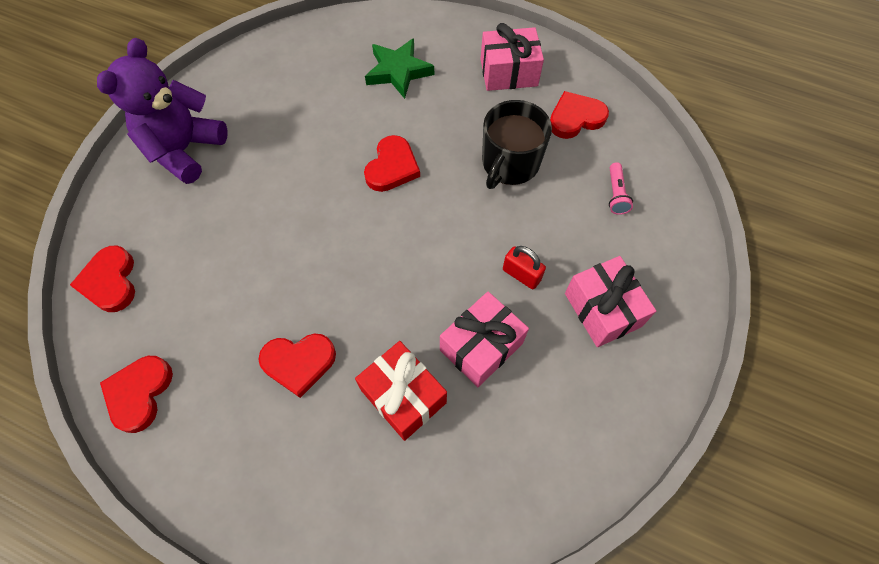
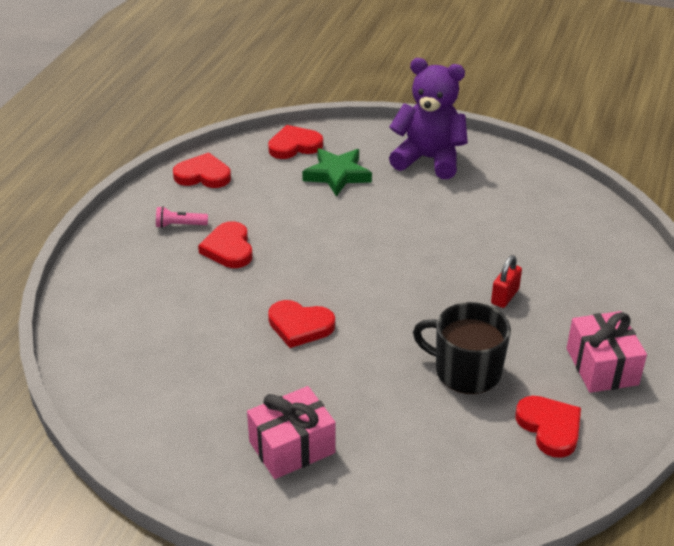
camera: 85 degrees right, 25 degrees down
(392, 167) = (440, 284): red heart -> red heart (300, 326)
(398, 71) = (569, 278): green star -> green star (337, 175)
(403, 396) = (199, 310): red gift -> none
(481, 346) = (247, 357): pink gift -> none
(521, 275) = (327, 383): red padlock -> red padlock (505, 296)
(616, 194) = (443, 463): pink flashlight -> pink flashlight (179, 225)

